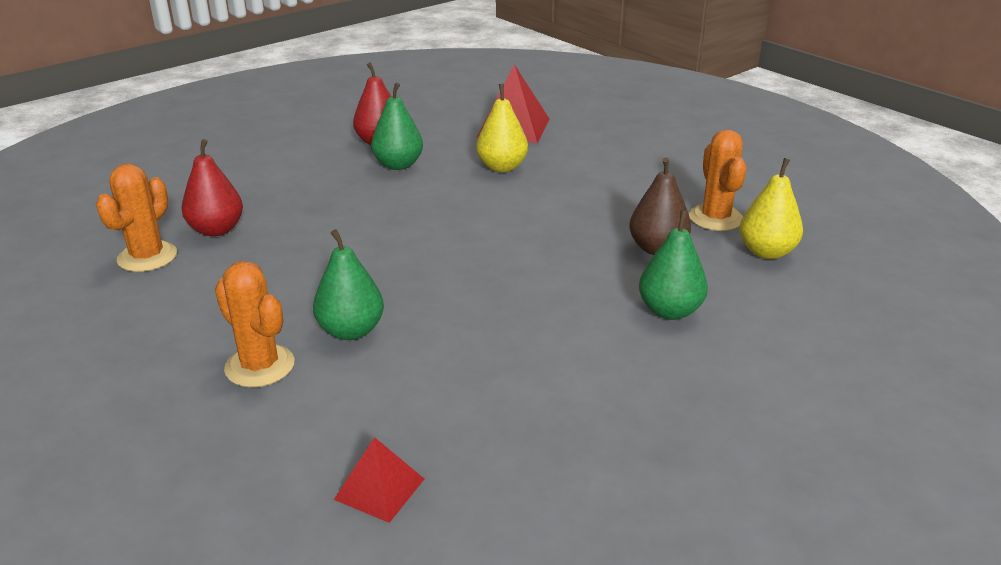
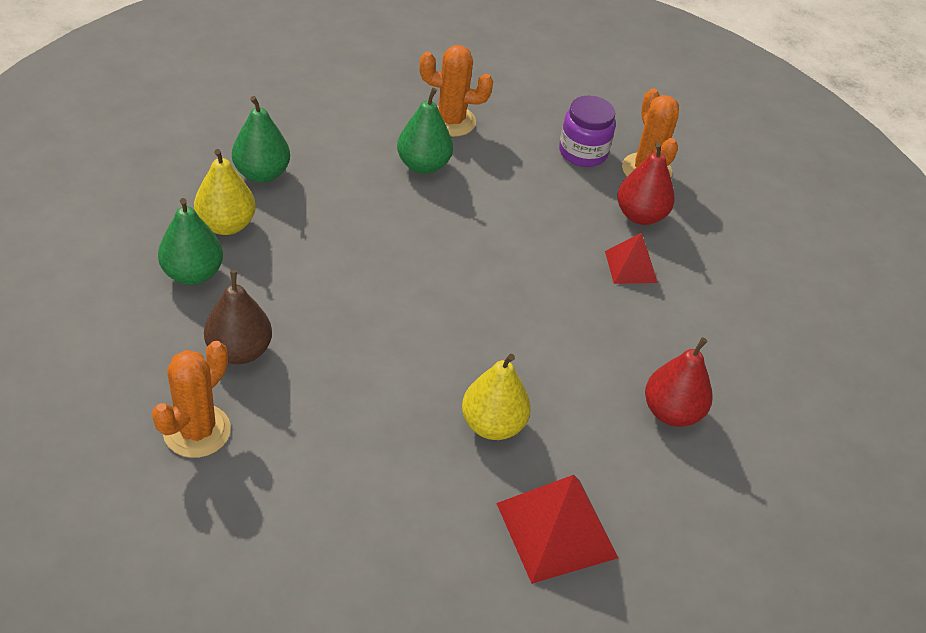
camera: 140 degrees right, 15 degrees up
(176, 289) = (583, 152): none -> purple jar
(379, 489) = (303, 82): red pyramid -> red pyramid (630, 267)
(398, 165) = (603, 376): green pear -> green pear (262, 173)
(715, 218) = (197, 431): orange cactus -> orange cactus turned 75 degrees clockwise
(766, 252) = (123, 392): yellow pear -> yellow pear (226, 225)

